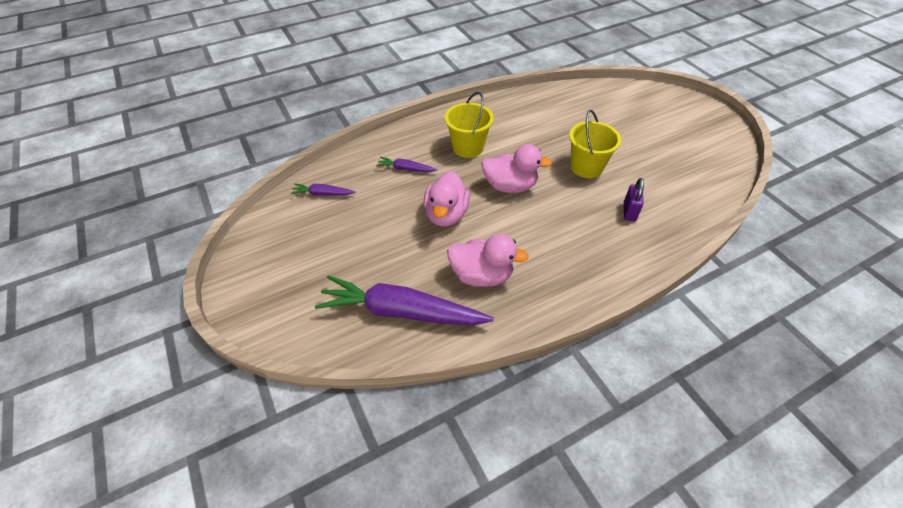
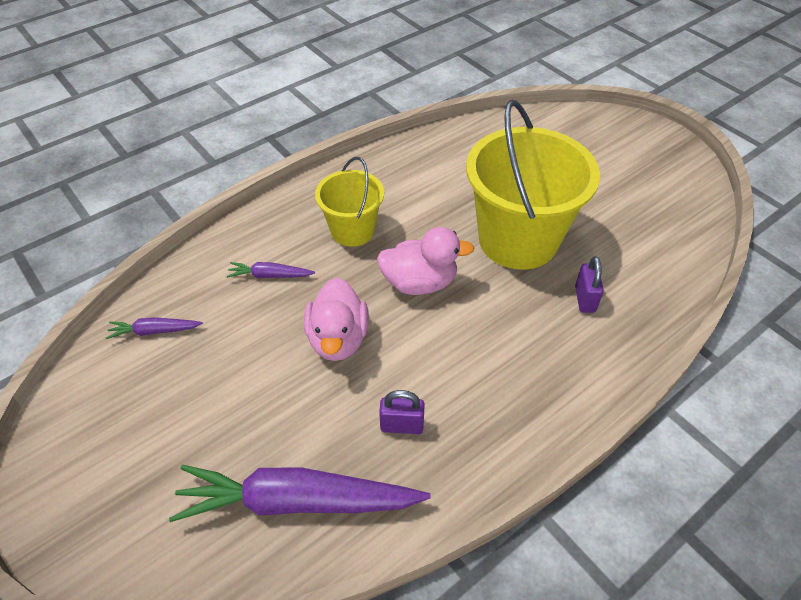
camera: 10 degrees left, 0 degrees up
(481, 275) = (402, 425): pink duck -> purple padlock
(586, 167) = (518, 240): yellow bucket -> yellow bucket, size x1.80

